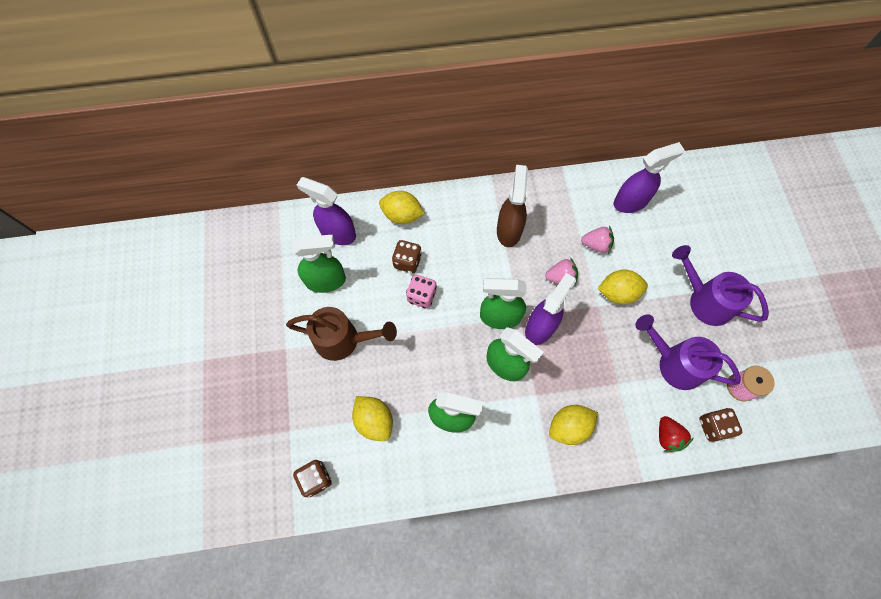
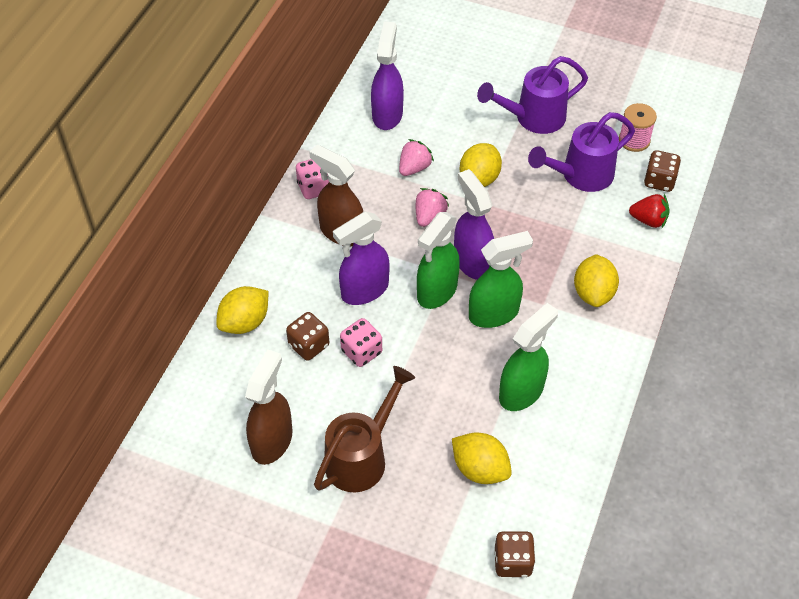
camera: 60 degrees left, 15 degrees down
(326, 281) = (272, 441): green spray bottle -> brown spray bottle
(337, 233) = (217, 400): purple spray bottle -> purple spray bottle (364, 290)
(374, 420) = (480, 469): yellow lemon -> yellow lemon turned 45 degrees clockwise
(533, 194) = (314, 188): none -> pink dice

